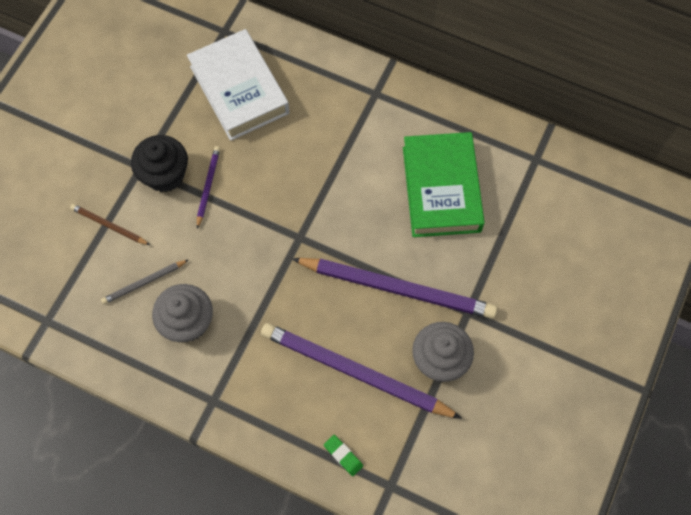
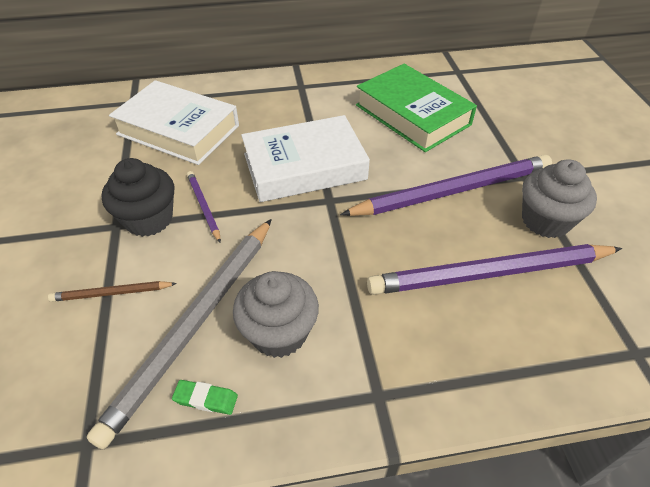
camera: 35 degrees left, 20 degrees down
(144, 283) = (196, 324): grey pencil -> grey pencil, size x2.22
(306, 192) = (304, 167): none -> white book
(343, 456) = (564, 356): green eraser -> green eraser (206, 399)

